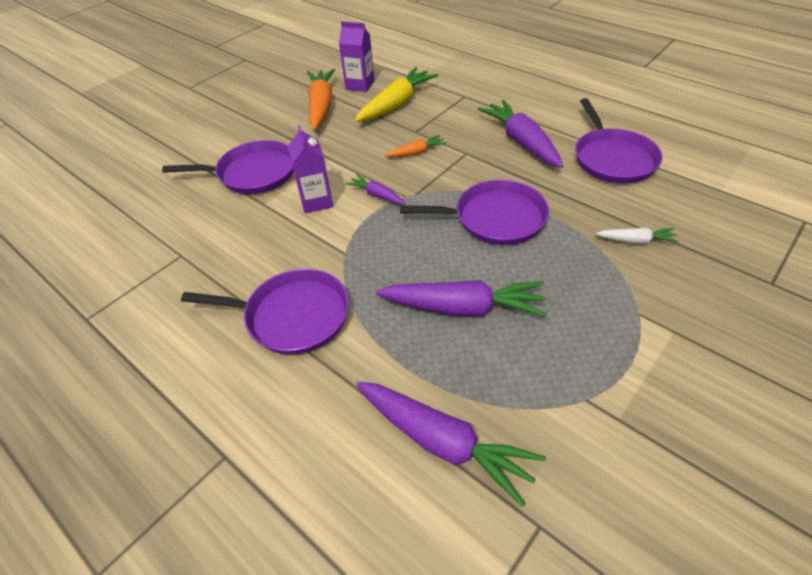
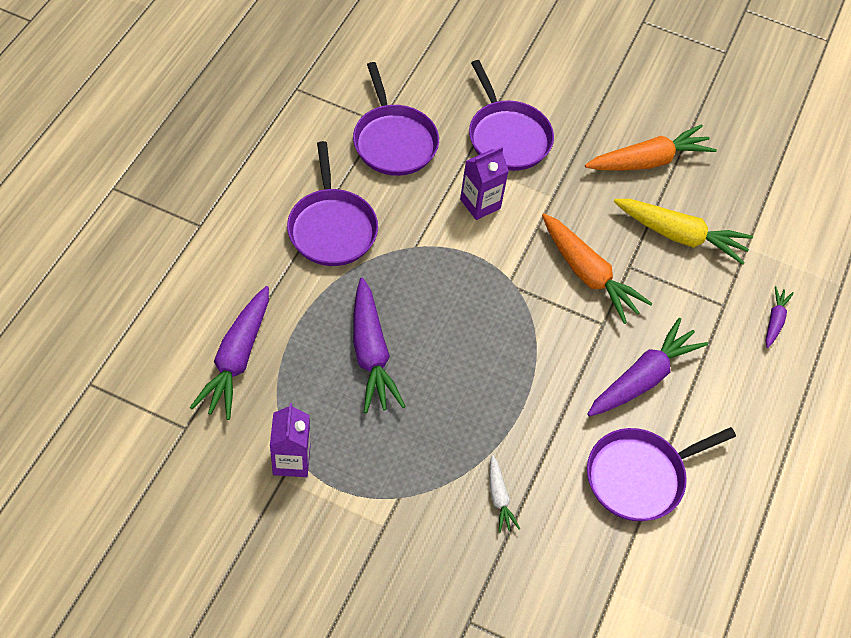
camera: 65 degrees right, 10 degrees up
(360, 85) = (709, 188): purple carton -> purple carton (291, 460)
(376, 195) = (505, 253): purple carrot -> purple carrot (775, 320)
(416, 152) = (588, 275): orange carrot -> orange carrot, size x1.97
(494, 218) = (498, 365): purple pan -> purple pan (393, 141)

